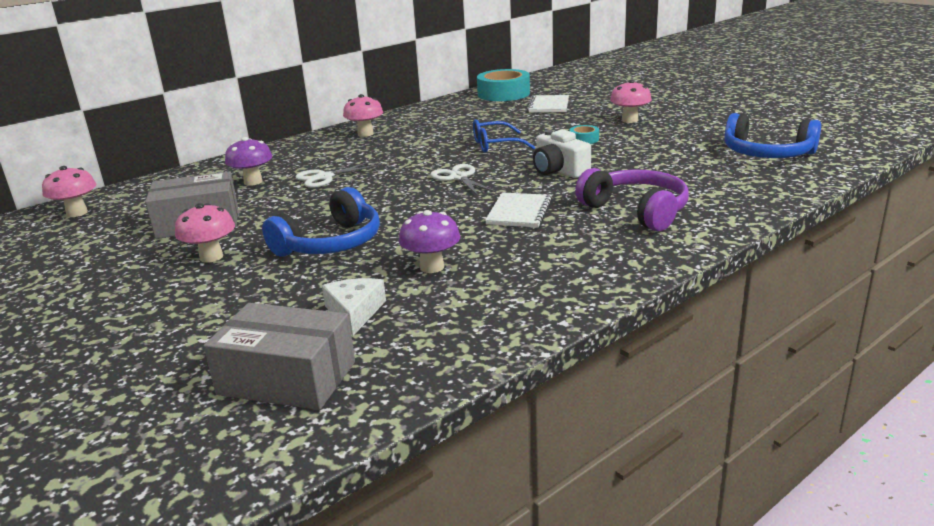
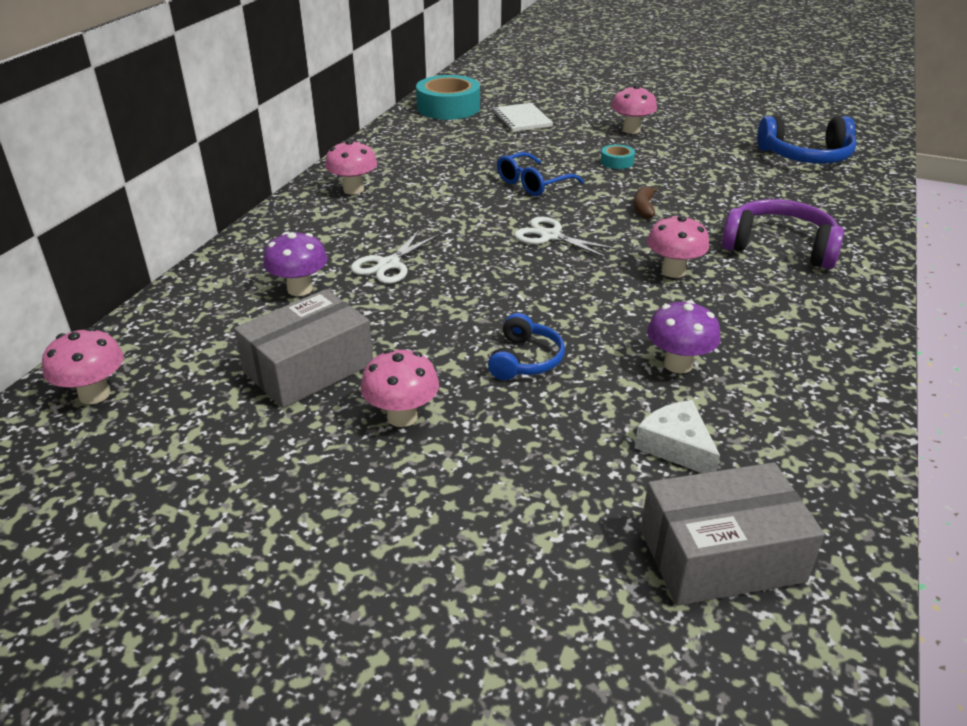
camera: 30 degrees left, 10 degrees up
(330, 243) = (525, 360): blue headphones -> blue headphones, size x0.61
(519, 212) = (673, 271): white notebook -> pink mushroom
(559, 170) = (643, 208): white camera -> brown banana

